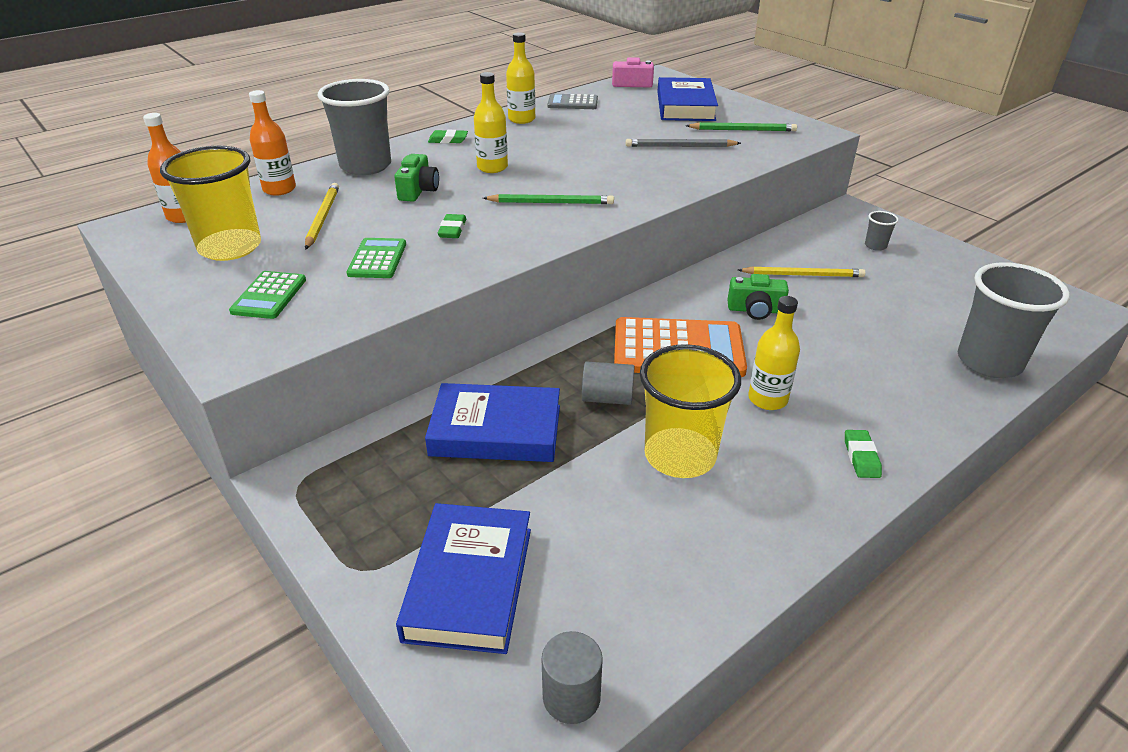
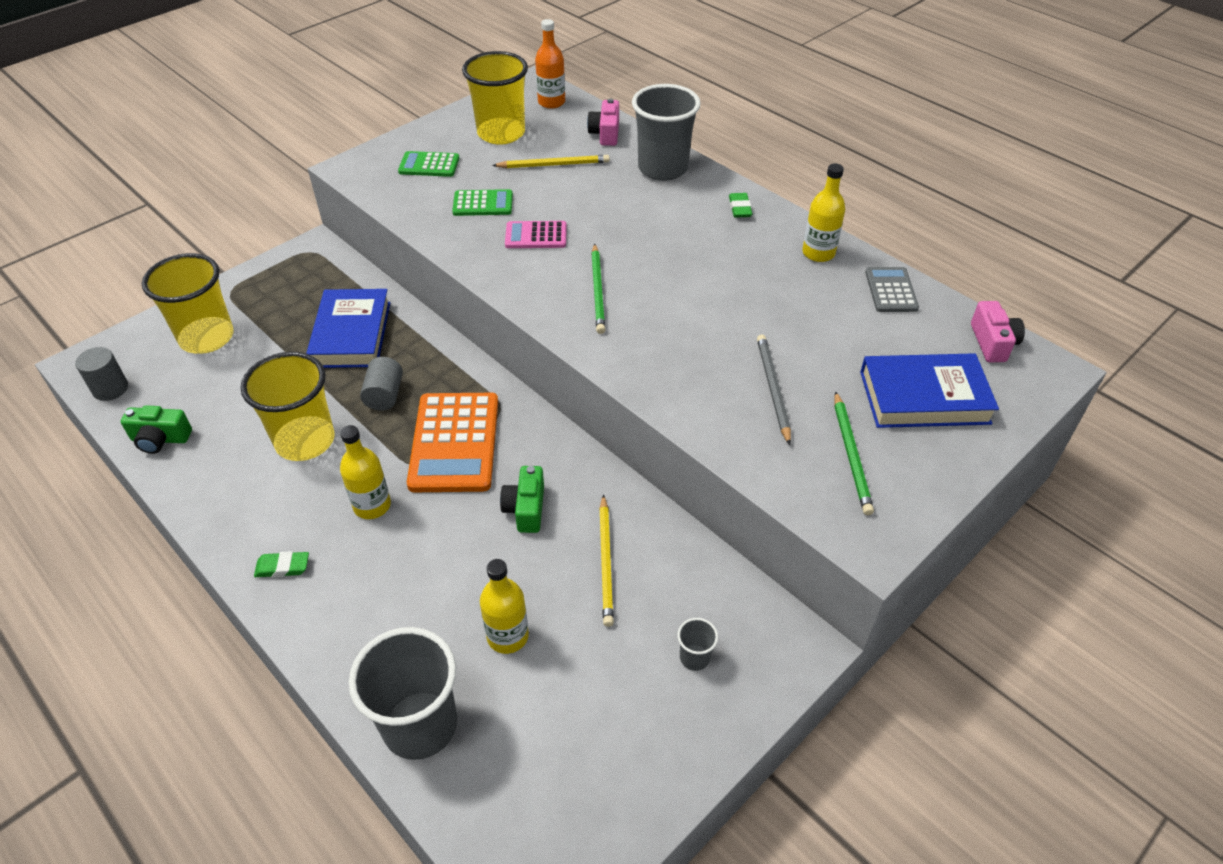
camera: 85 degrees right, 10 degrees up
(279, 189) = (605, 133): orange bottle -> pink camera
(418, 190) = (614, 206): green camera -> green camera (160, 439)
(452, 230) = (536, 236): green eraser -> pink calculator
(469, 583) = (207, 338): blue book -> yellow cup
(492, 167) = (675, 245): yellow bottle -> yellow bottle (507, 636)

